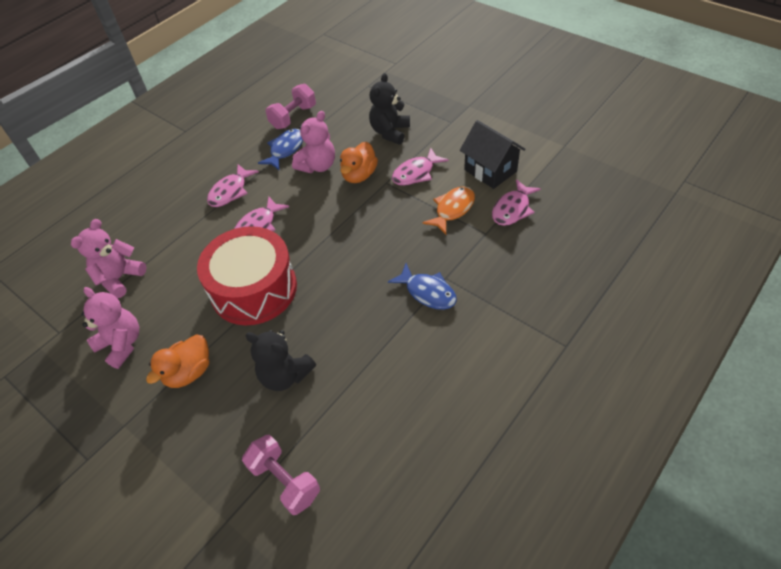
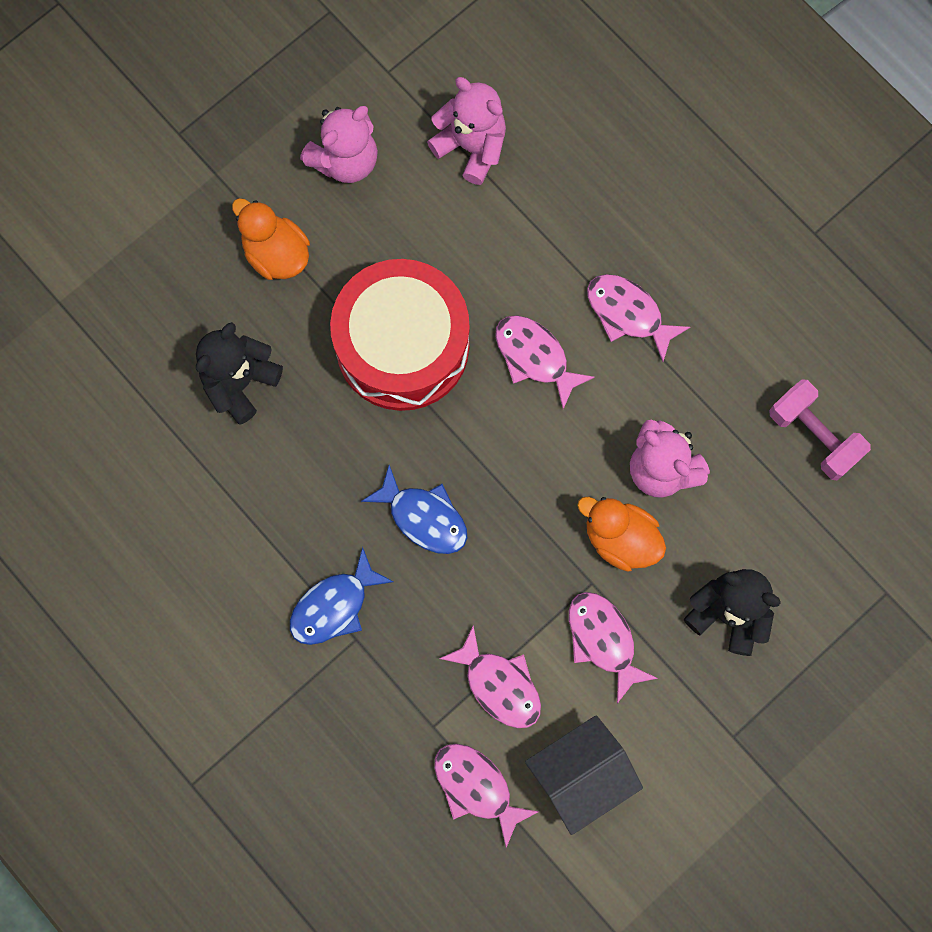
camera: 95 degrees right, 25 degrees up
(285, 149) = (719, 414): blue fish -> blue fish (423, 517)
(285, 481) = (90, 372): pink dumbbell -> none
(452, 209) = (499, 685): orange fish -> pink fish

